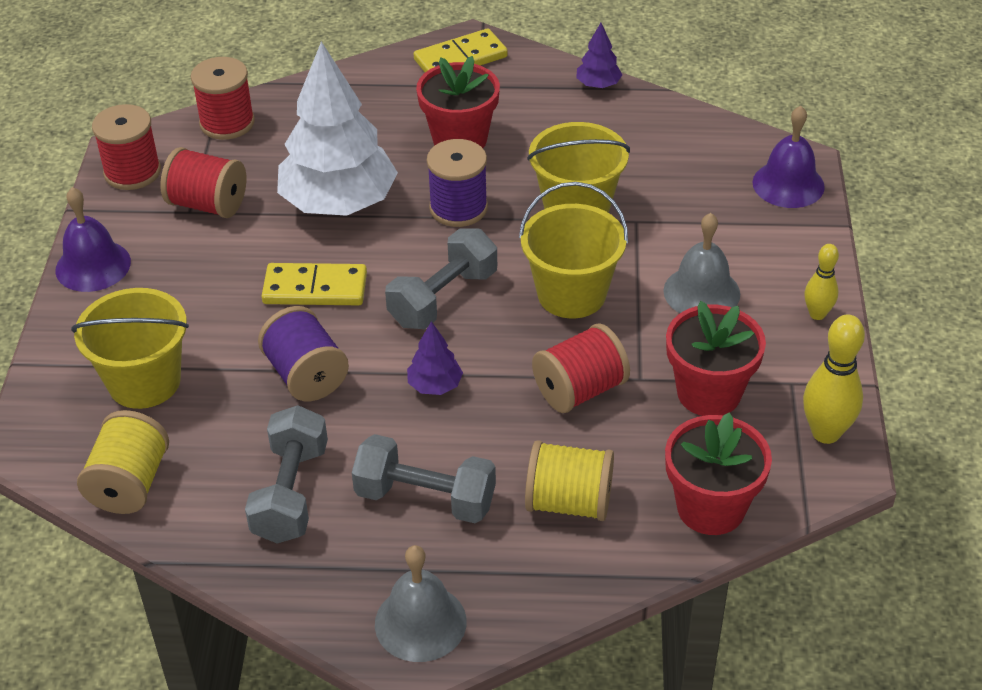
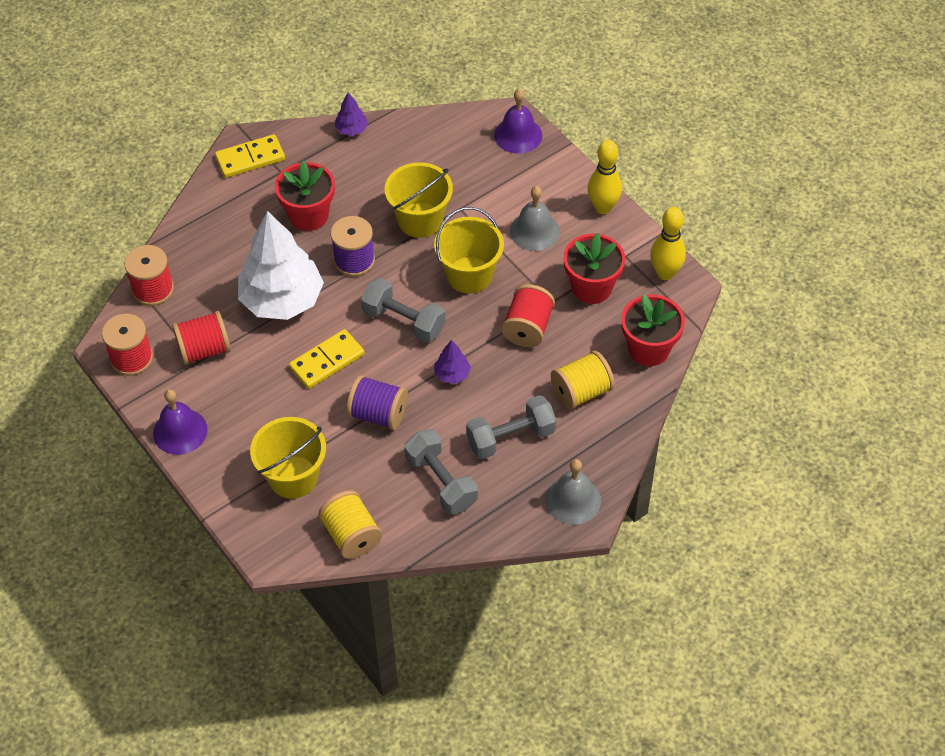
camera: 40 degrees left, 10 degrees up
(443, 298) = (403, 321): grey dumbbell -> grey dumbbell turned 60 degrees counterclockwise
(460, 59) = (250, 158): yellow domino -> yellow domino turned 45 degrees clockwise
(817, 314) = (603, 207): yellow bowling pin -> yellow bowling pin, size x1.62

